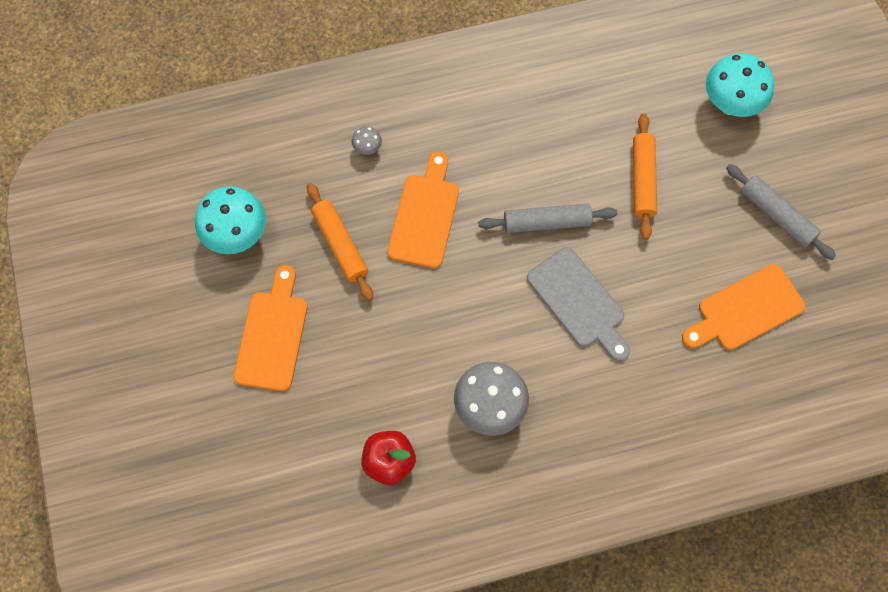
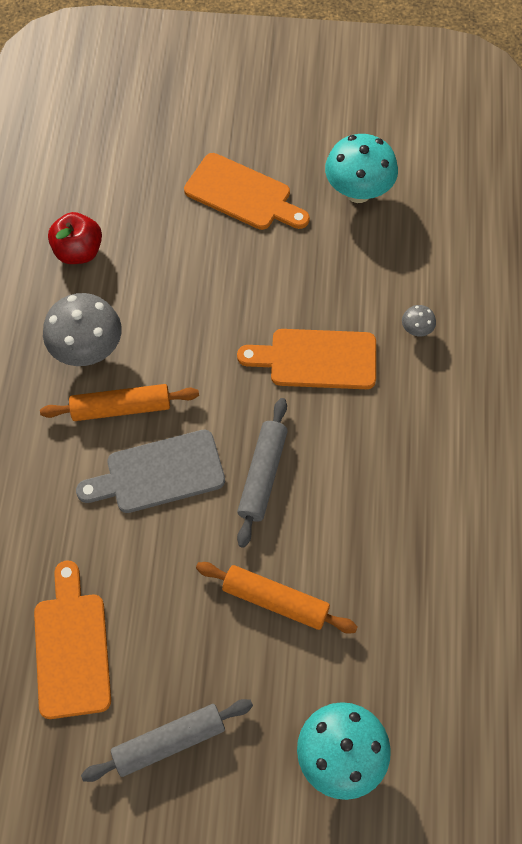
camera: 110 degrees right, 5 degrees down
(340, 245) = (313, 274): orange rolling pin -> orange rolling pin (121, 408)
(425, 216) = (316, 359): orange cutting board -> orange cutting board turned 150 degrees clockwise

